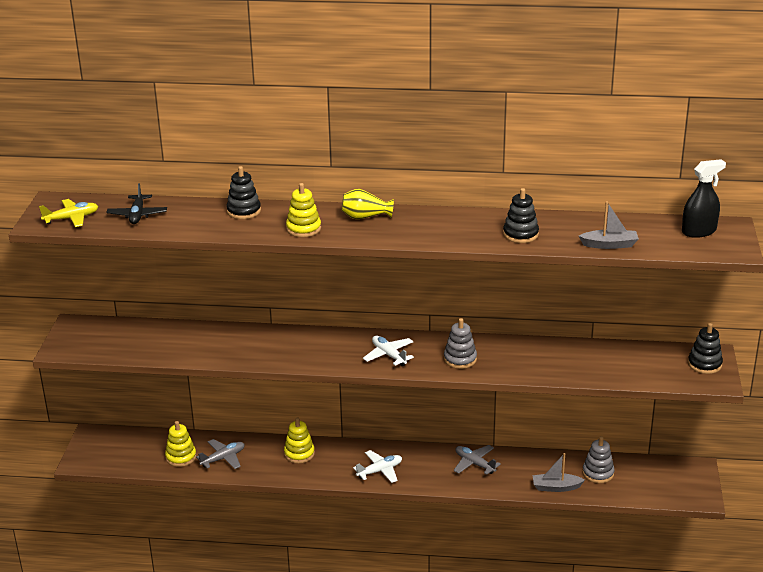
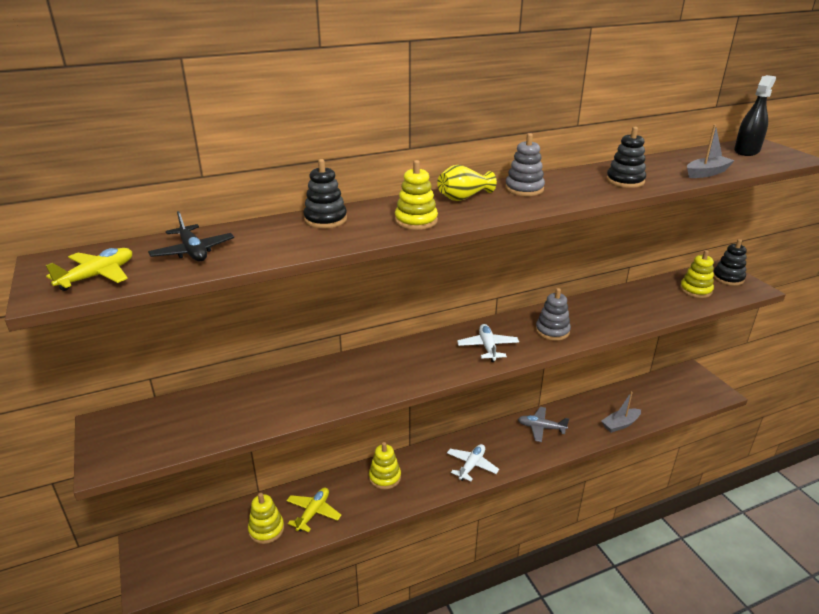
camera: 30 degrees left, 0 degrees up
(223, 458) = (313, 512): grey plane -> yellow plane
(389, 355) = (487, 347): white plane -> white plane turned 60 degrees clockwise
(598, 473) = (635, 400): grey stacking toy -> grey stacking toy (524, 189)
(650, 365) = (695, 290): none -> yellow stacking toy

